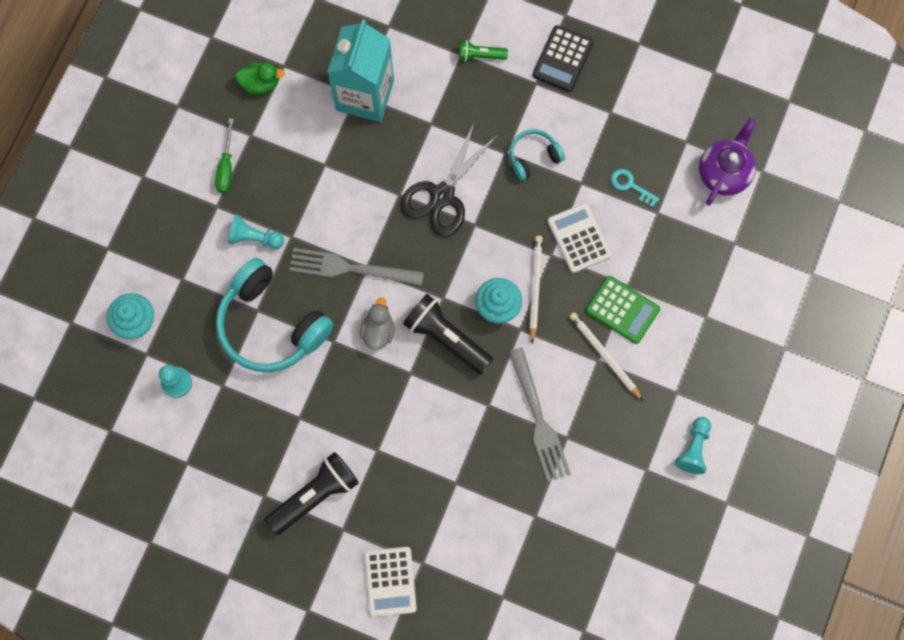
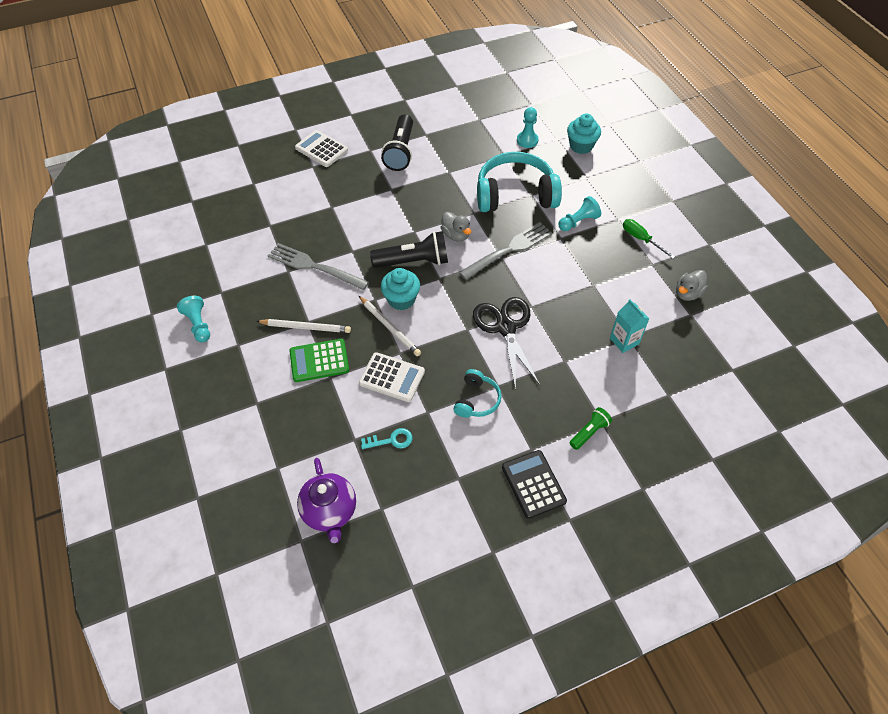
camera: 135 degrees right, 20 degrees down
(260, 83) = (687, 293): green duck -> grey duck
(365, 95) = (624, 341): turquoise carton -> turquoise carton, size x0.49

